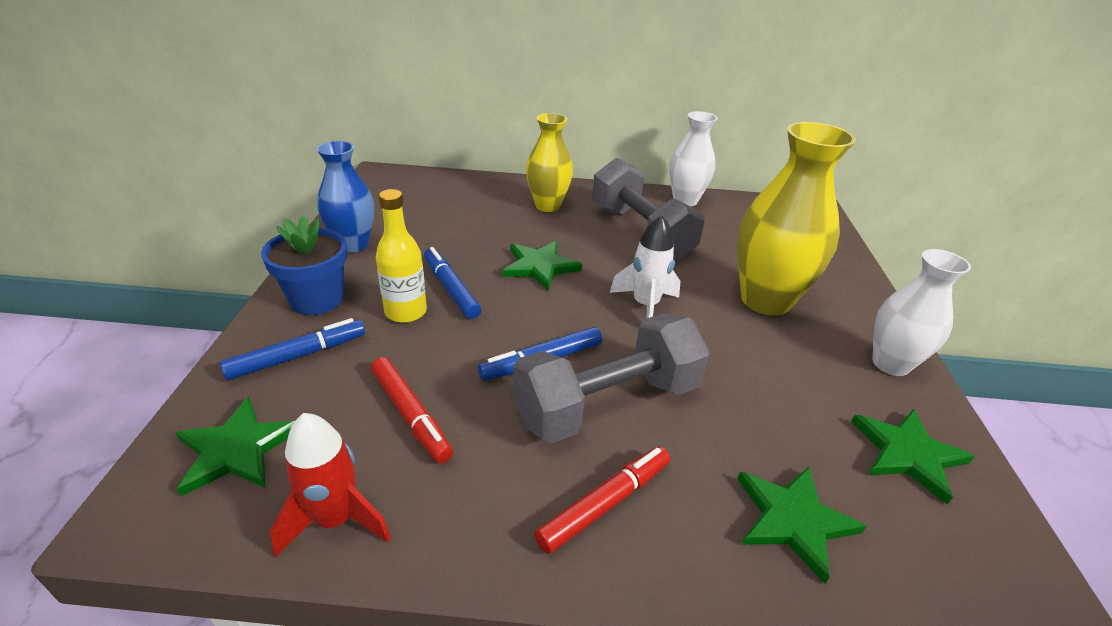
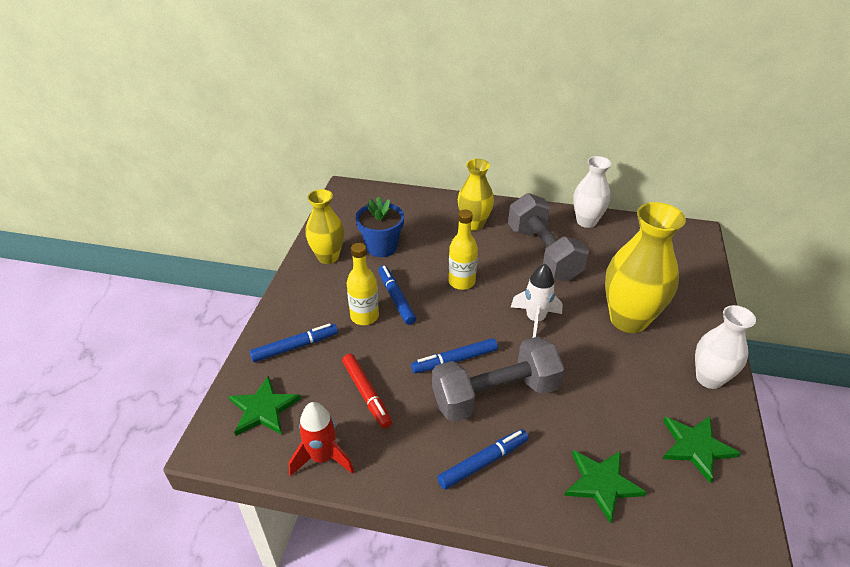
camera: 10 degrees right, 5 degrees up
(317, 299) = (305, 303): blue flower pot -> blue flower pot (381, 247)
(353, 244) = (328, 257): blue vase -> yellow vase
(539, 266) = (461, 282): green star -> yellow bottle
(605, 503) = (483, 462): red marker -> blue marker

